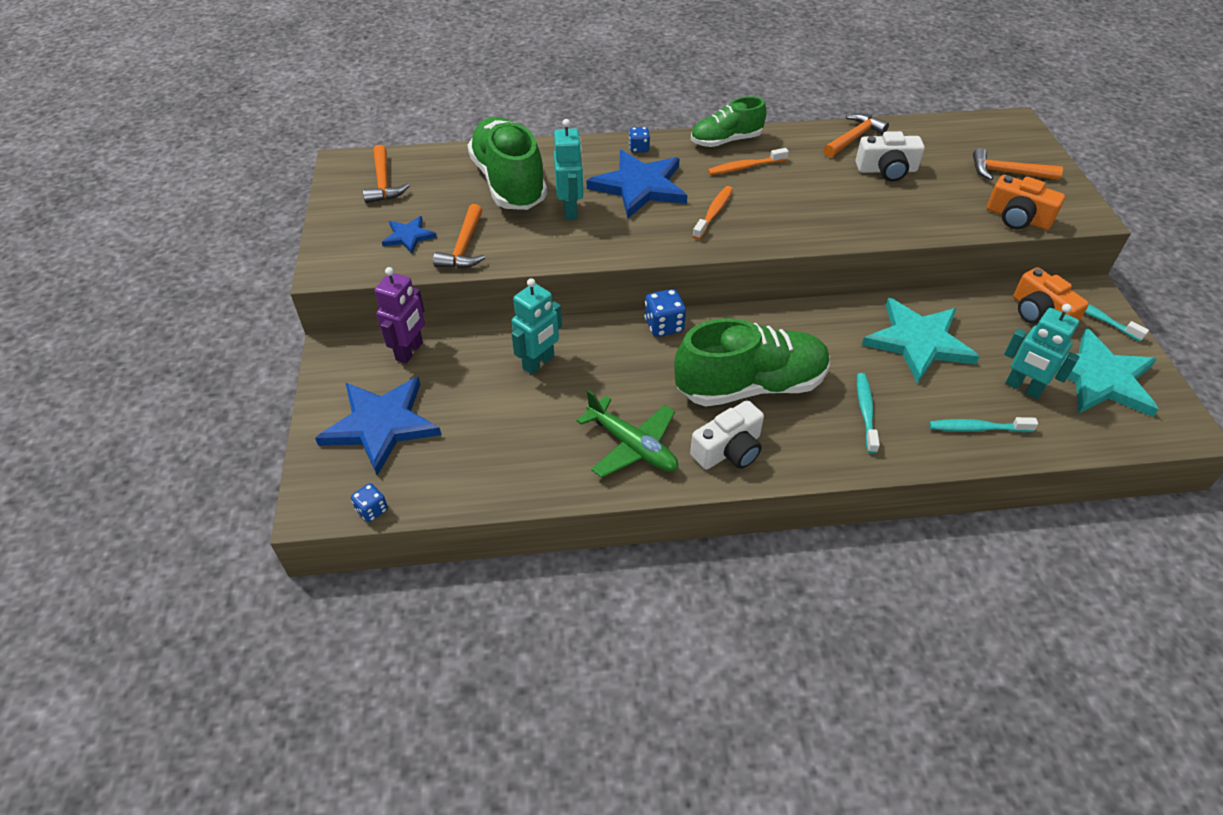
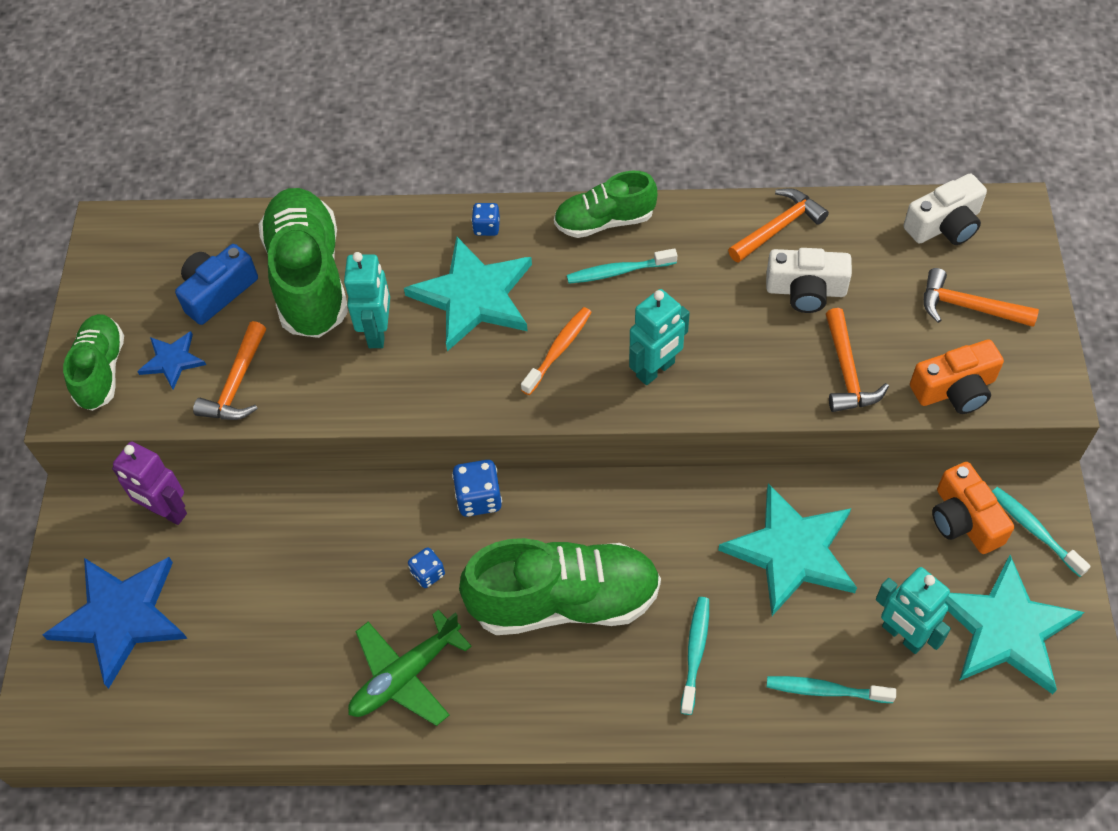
camera: 10 degrees right, 10 degrees up
(351, 245) = (101, 370): none -> green shoe
(372, 510) = (98, 735): blue dice -> blue dice (428, 573)
(383, 183) = (152, 266): orange hammer -> orange hammer (846, 371)
(410, 351) = (166, 511): purple robot -> purple robot turned 90 degrees clockwise
(438, 195) = (218, 292): none -> blue camera
(539, 363) = (316, 542): turquoise robot -> turquoise robot (656, 370)
(632, 446) = (405, 676): green plane -> green plane turned 90 degrees clockwise
(640, 186) = (474, 296): blue star -> turquoise star
(729, 450) = (516, 692): white camera -> white camera (944, 225)
(745, 167) = (618, 271): orange toothbrush -> turquoise toothbrush
(1017, 218) = (955, 389): orange camera -> orange camera turned 60 degrees counterclockwise

